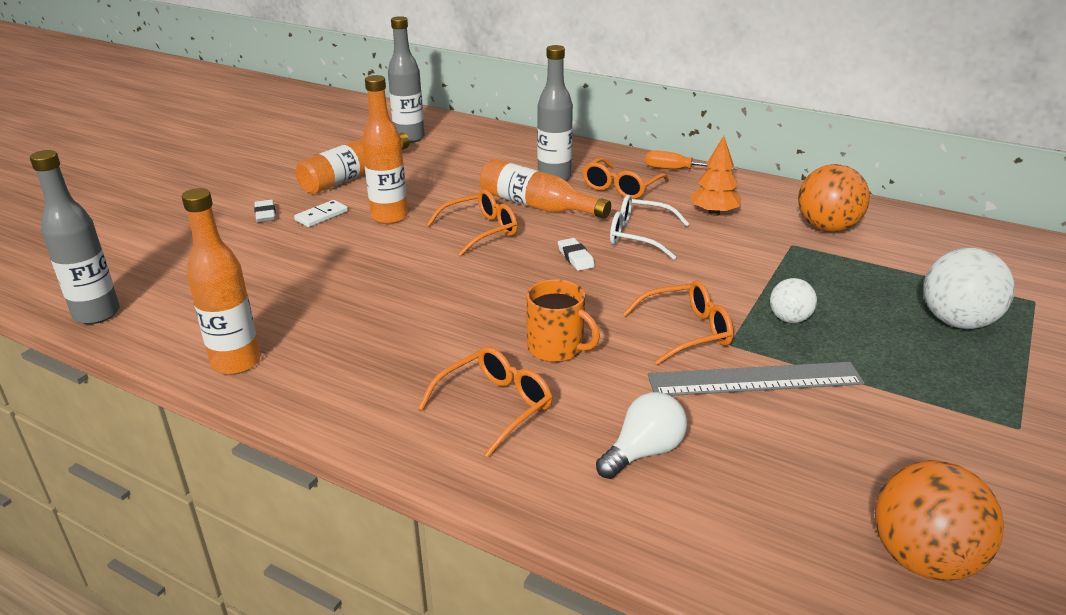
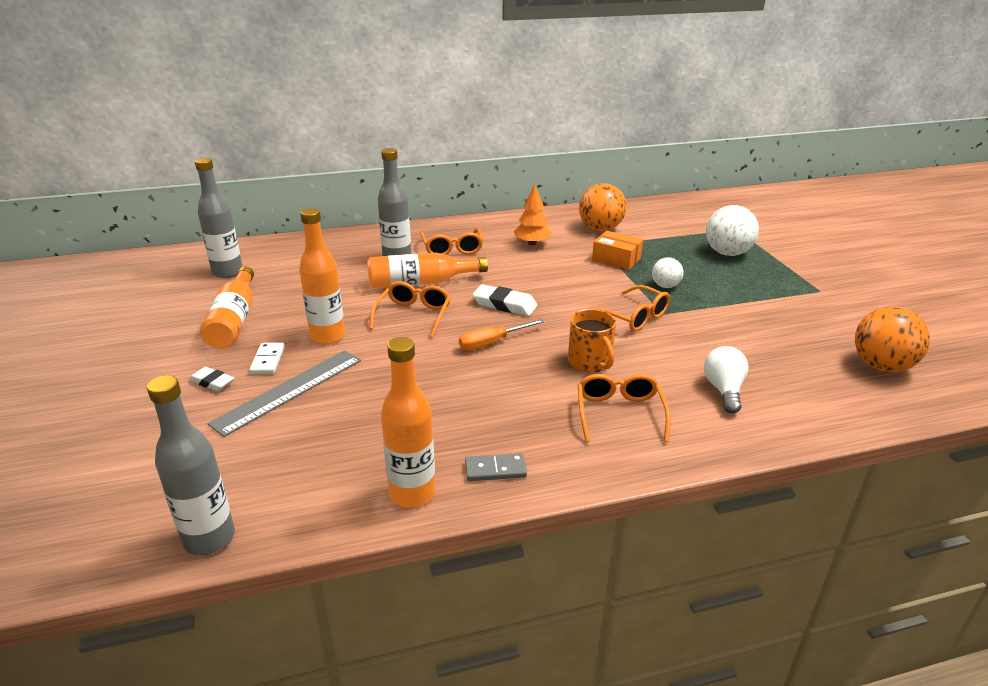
camera: 45 degrees left, 0 degrees up
(315, 384) = (495, 470): none -> grey domino
(557, 348) = (590, 362): orange mug -> orange mug turned 75 degrees clockwise
(575, 258) = (504, 304): white eraser -> white eraser, size x1.56
(639, 236) = (516, 275): white glasses -> none
(678, 170) = (466, 225): orange screwdriver -> orange screwdriver (492, 343)
(687, 331) = (634, 317): orange glasses -> orange glasses turned 105 degrees clockwise
(754, 379) = (703, 325): grey ruler -> grey ruler (289, 390)
(783, 266) = (616, 259): none -> orange box

